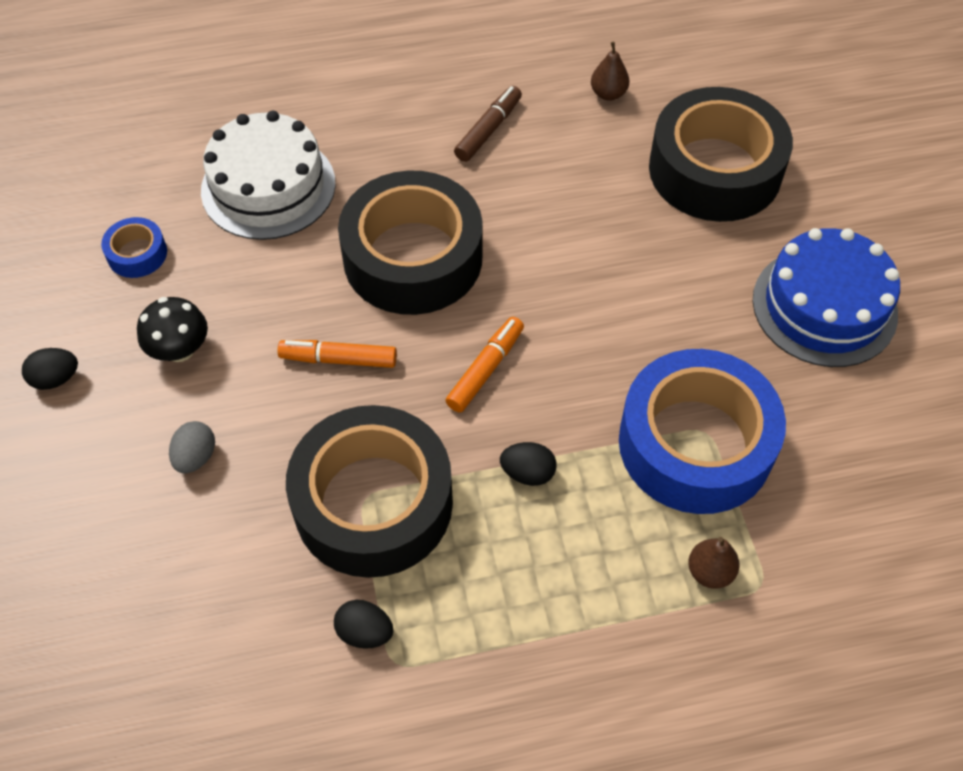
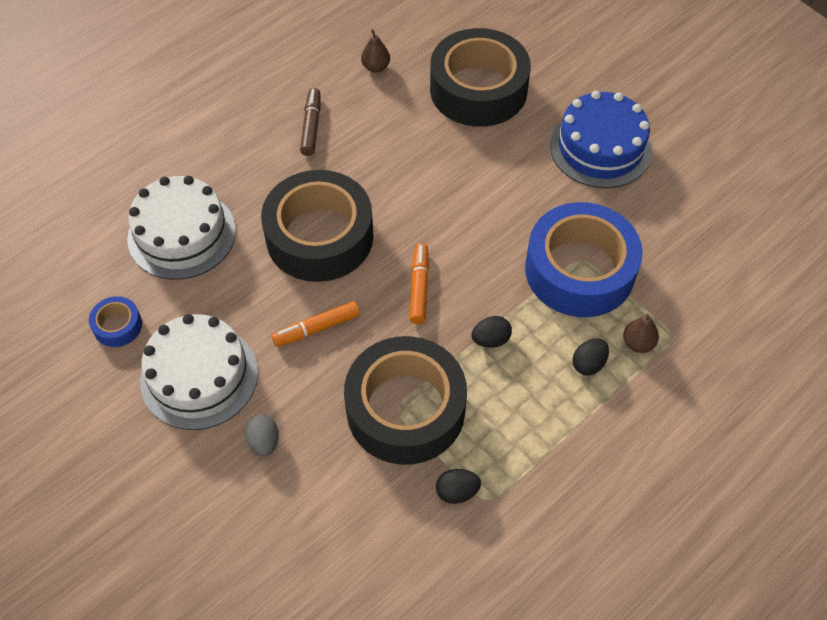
camera: 30 degrees left, 0 degrees up
(56, 379) = (121, 441): black egg -> black egg (588, 364)
(180, 349) = (199, 376): black mushroom -> white cake

